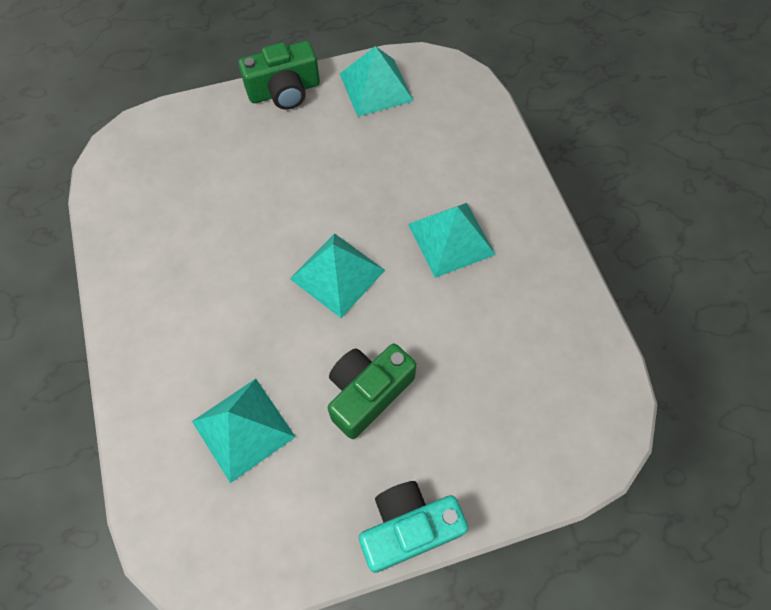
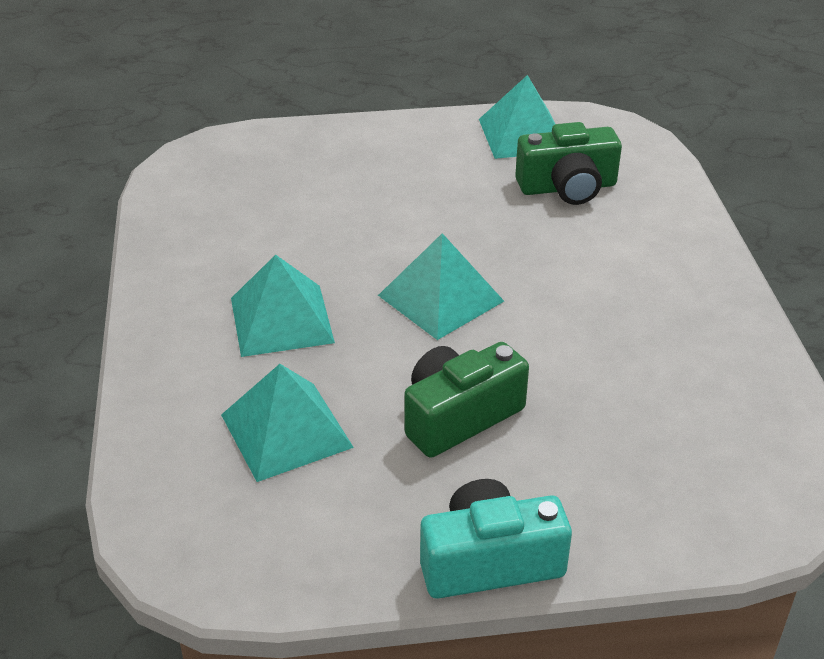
camera: 10 degrees right, 25 degrees down
(284, 91) = (407, 128): green camera -> green camera (567, 187)
(451, 239) = (597, 281): turquoise pyramid -> turquoise pyramid (281, 320)

